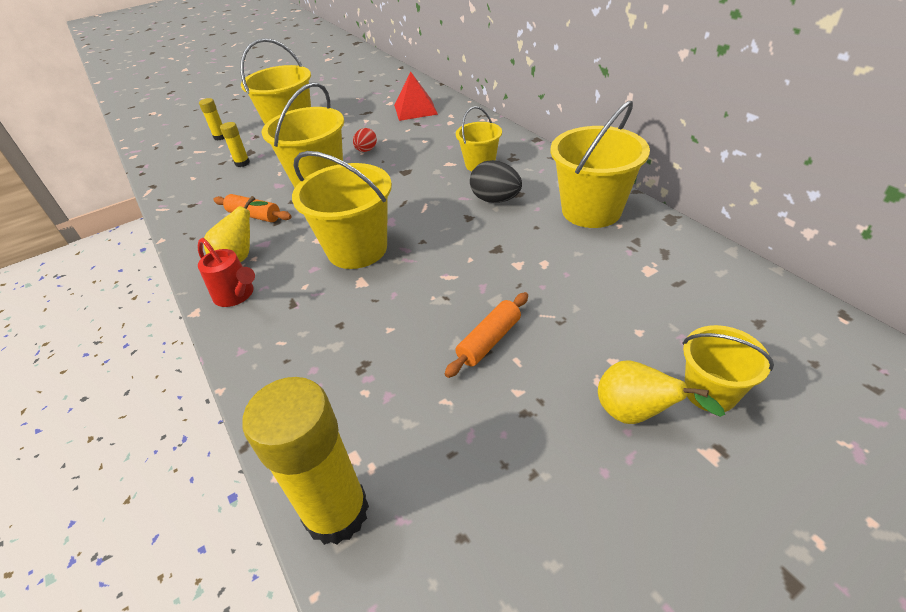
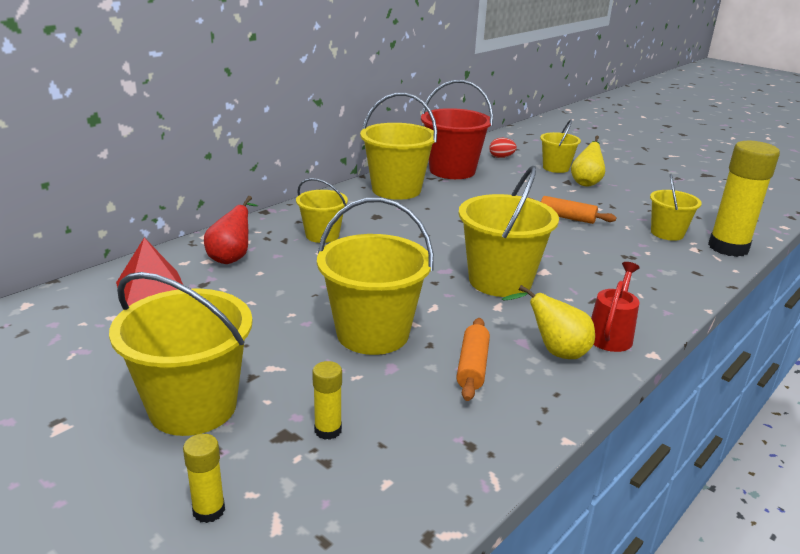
camera: 110 degrees left, 15 degrees down
(366, 150) = (285, 311): red egg -> red egg (501, 157)
(411, 445) = (667, 233): none -> yellow bucket
(452, 130) = (232, 257): none -> red pear
(495, 200) = (390, 224): black egg -> none
(668, 262) = (452, 171): none -> red bucket

